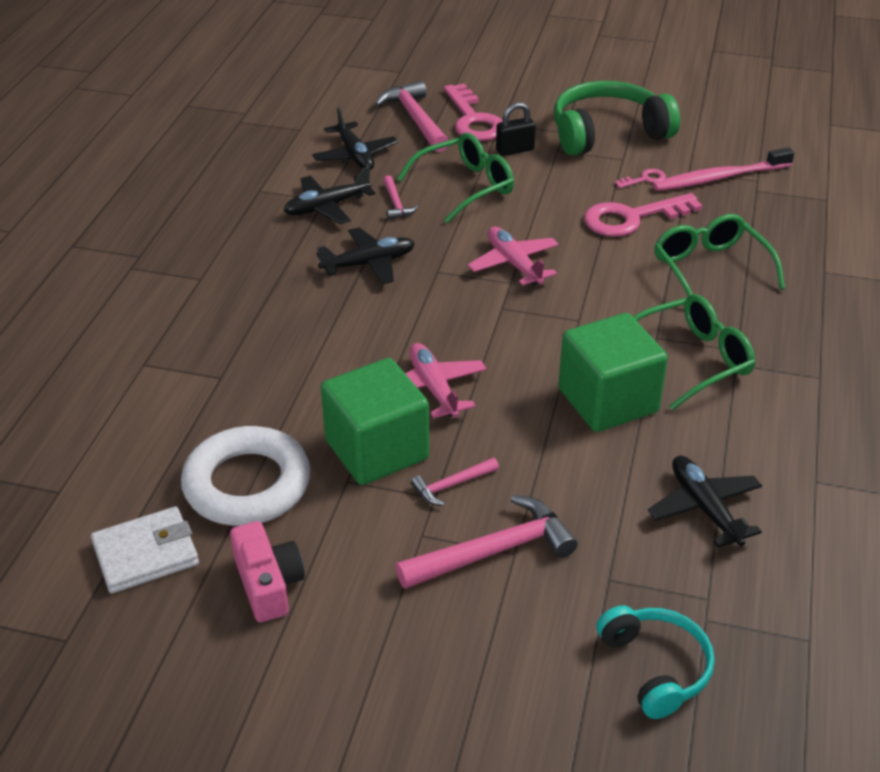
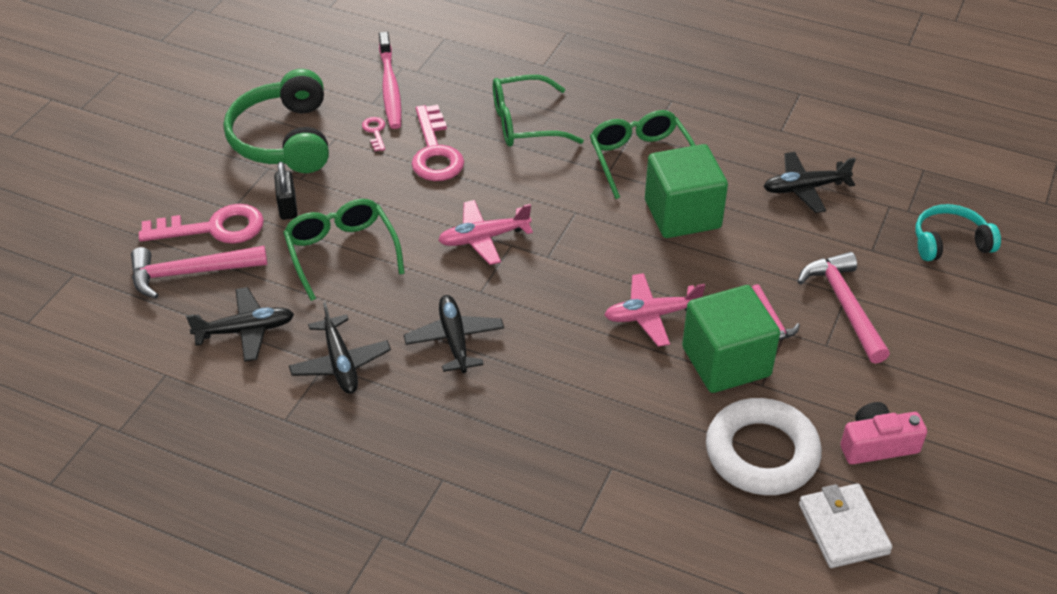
camera: 80 degrees left, 5 degrees up
(396, 203) = (354, 308): pink hammer -> none

